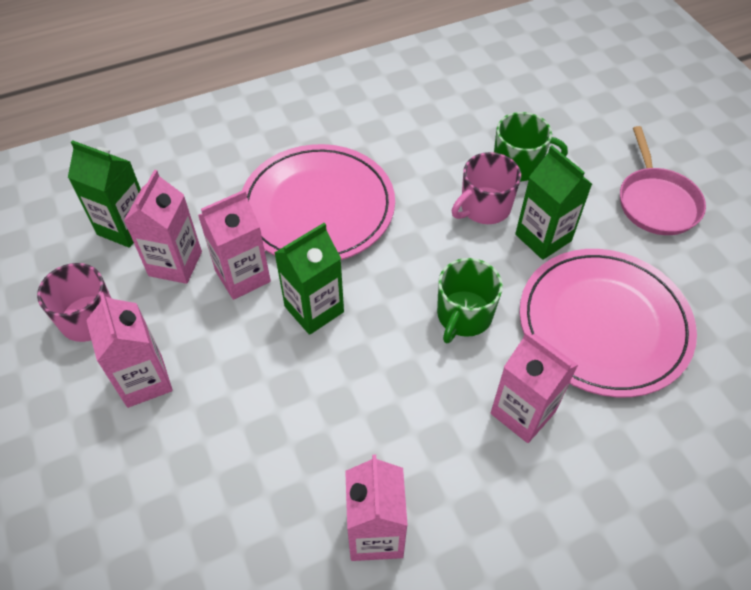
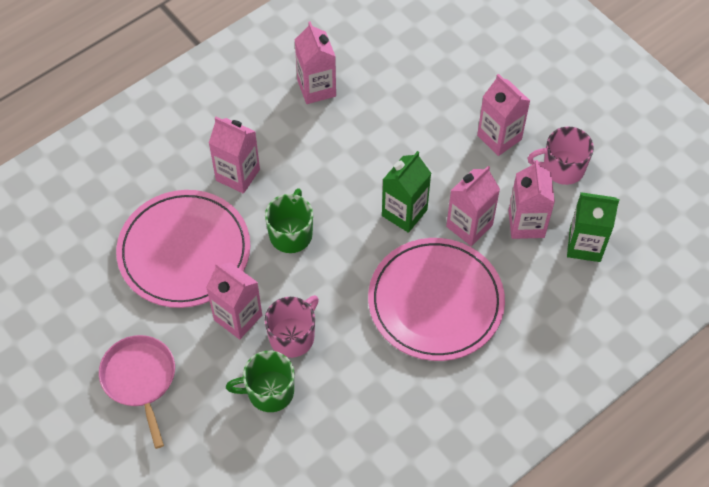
camera: 165 degrees right, 5 degrees up
(543, 237) = (238, 317): green carton -> pink carton

